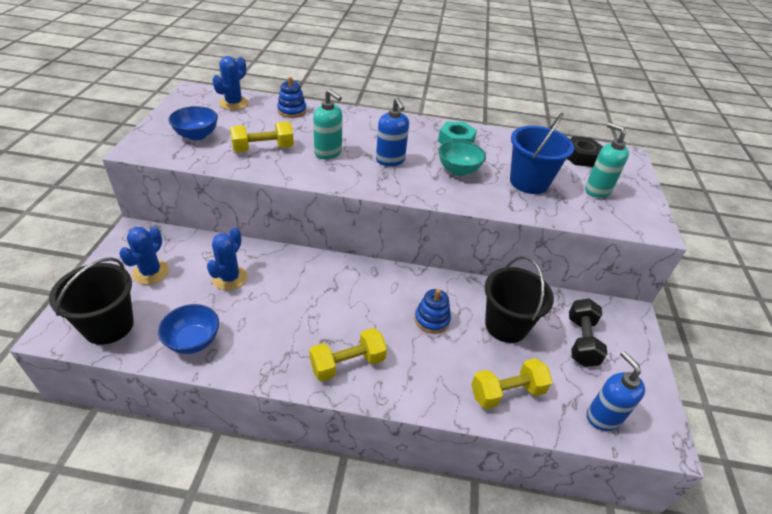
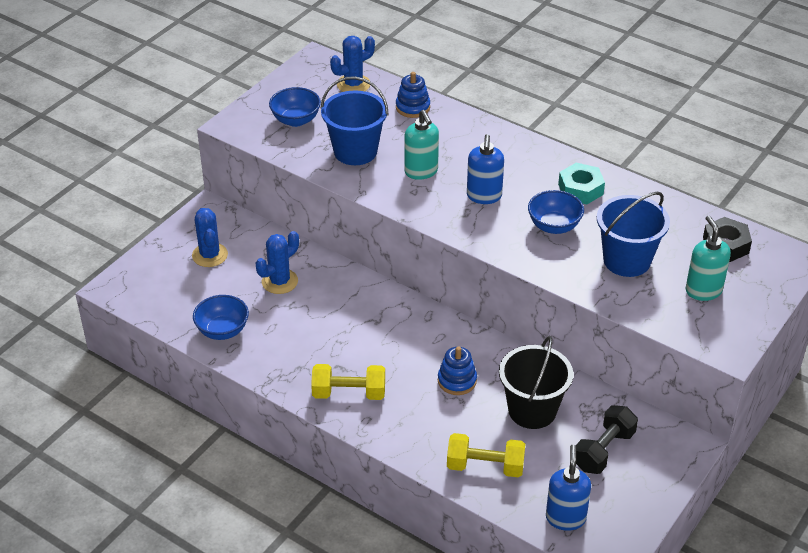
camera: 30 degrees right, 0 degrees up
(109, 326) = (157, 295): black bucket -> none
(151, 272) = (210, 255): blue cactus -> blue cactus turned 60 degrees counterclockwise
(263, 149) = (355, 151): yellow dumbbell -> blue bucket
(458, 170) = (554, 226): turquoise bowl -> blue bowl

